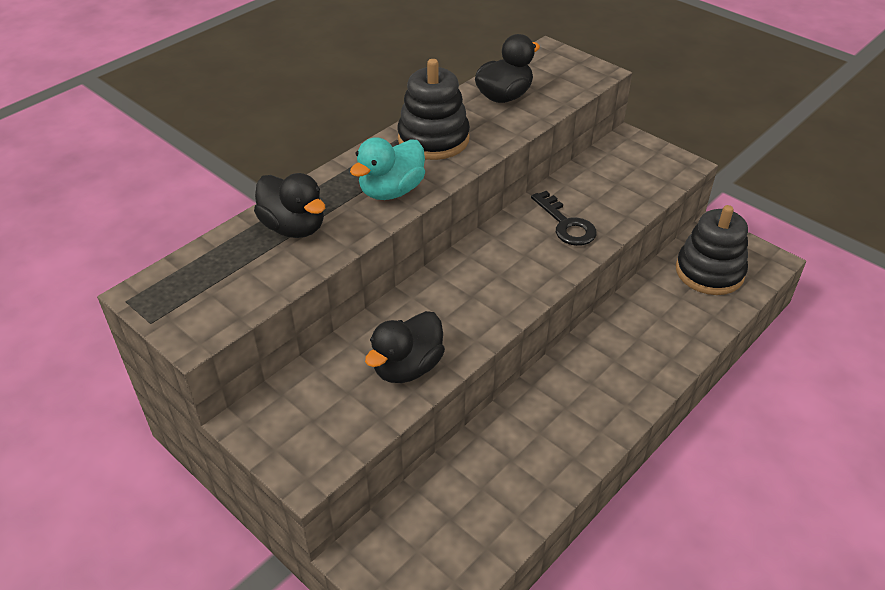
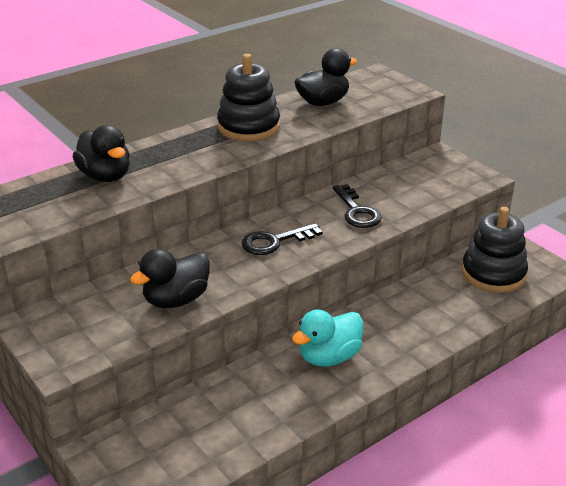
camera: 10 degrees right, 10 degrees down
(391, 191) = (197, 159): turquoise duck -> turquoise duck (329, 357)
(490, 275) = (274, 241): none -> black key

